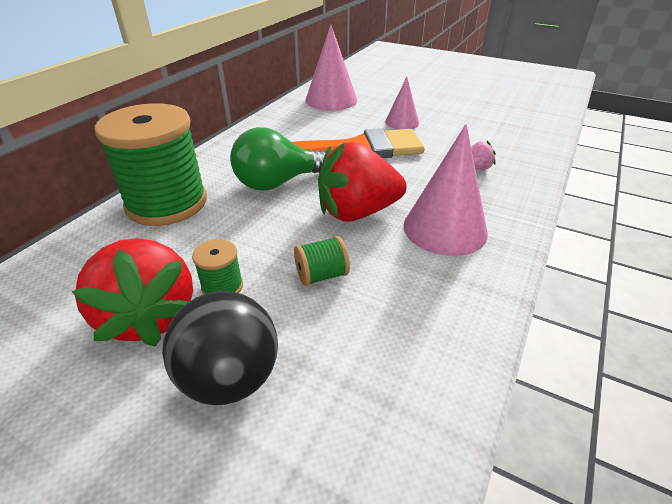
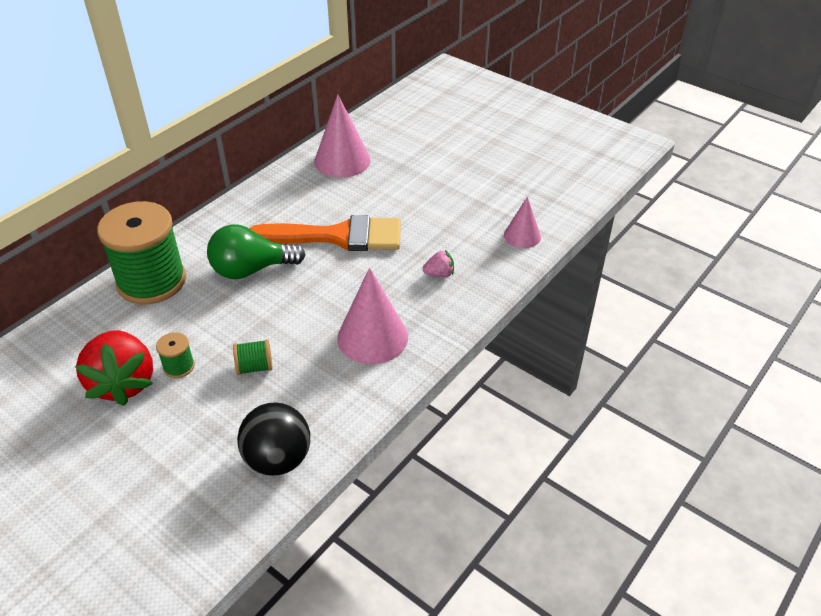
camera: 10 degrees right, 5 degrees up
(230, 378) = (168, 434): black ball -> black ball (278, 459)
(357, 212) = (307, 311): red strawberry -> none
(402, 122) = (400, 203): pink cone -> pink cone (522, 236)

